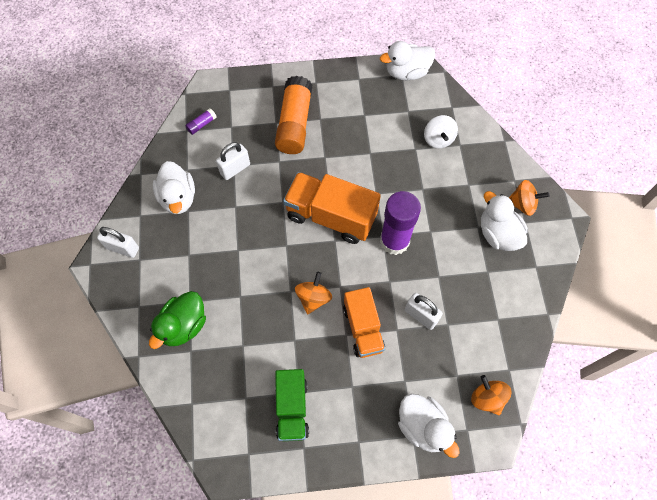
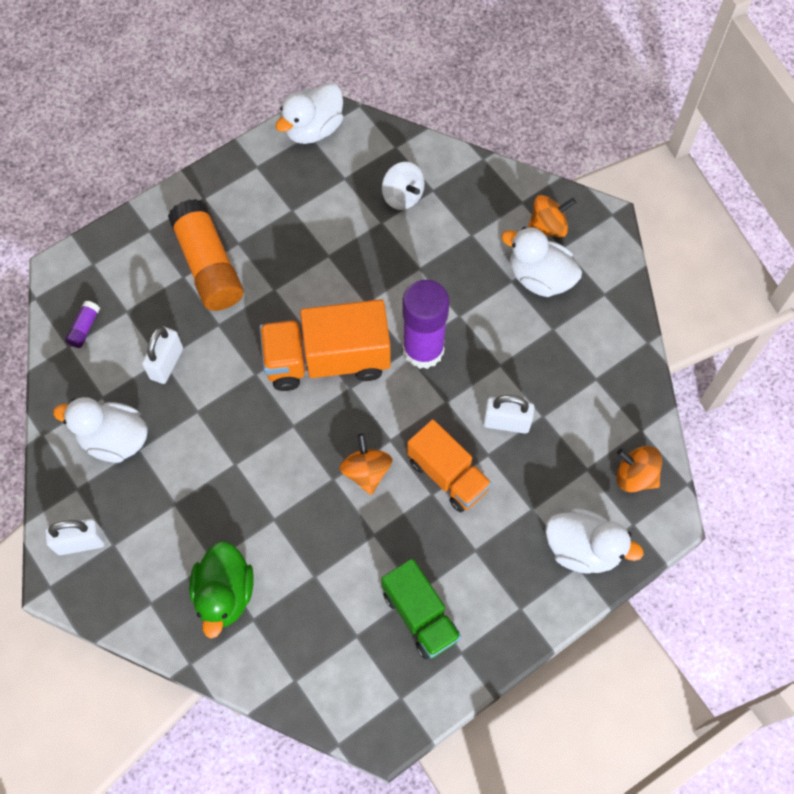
camera: 30 degrees left, 0 degrees up
(178, 198) = (114, 439): white duck -> white duck turned 150 degrees clockwise

